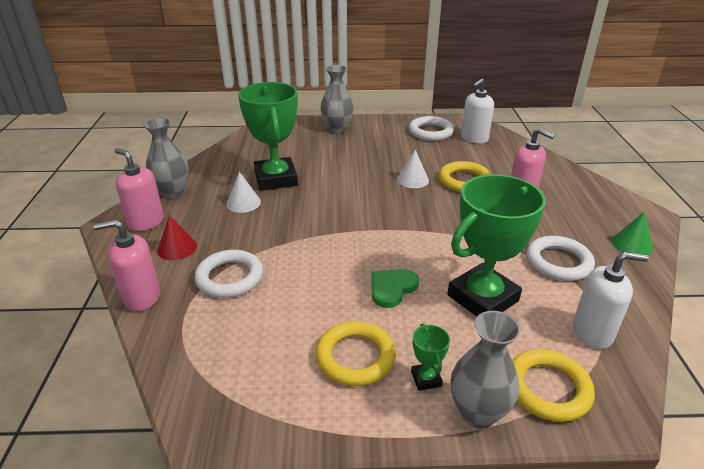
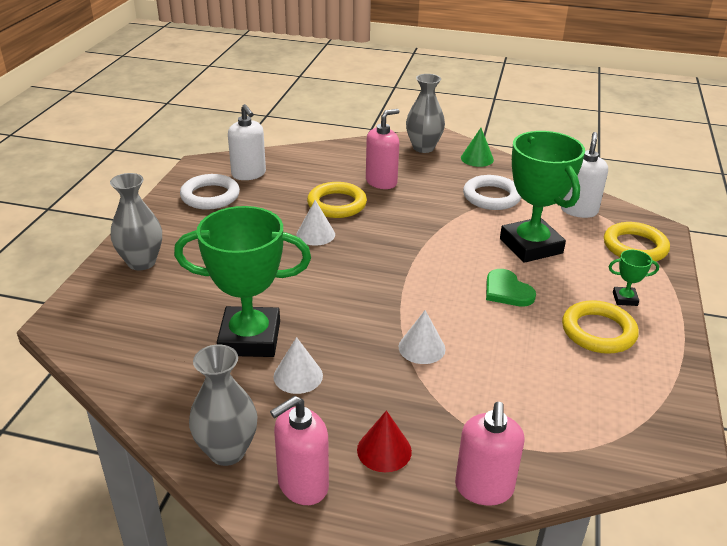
camera: 75 degrees left, 0 degrees up
(230, 277) = (462, 403): white ring -> none
(290, 249) = (421, 348): none -> white cone
(478, 413) = (659, 283): grey vase -> grey vase (423, 148)

